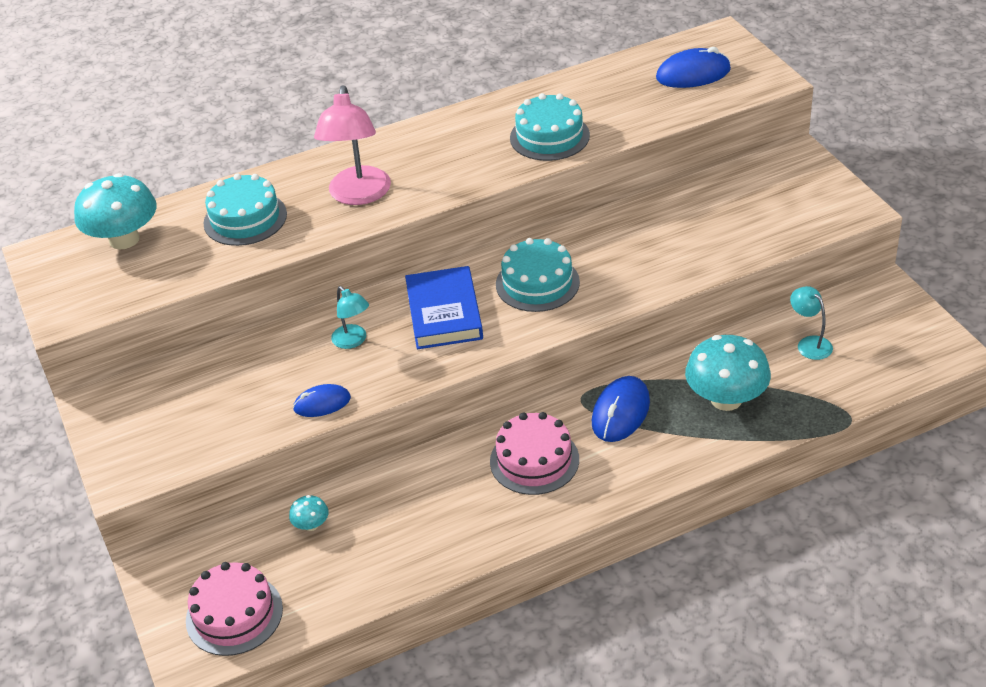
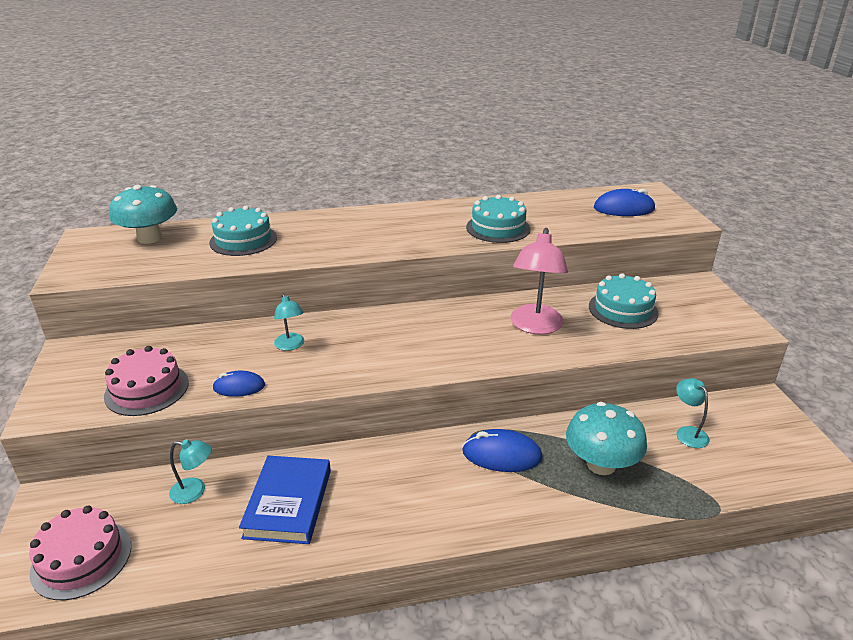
camera: 10 degrees right, 10 degrees down
(311, 525) = (195, 491): turquoise mushroom -> turquoise lamp
(358, 195) = (335, 240): pink lamp -> pink lamp (535, 326)
(444, 313) = (373, 339): blue book -> blue book (288, 503)
(534, 460) = (411, 479): pink cake -> pink cake (147, 389)
(537, 283) = (457, 332): turquoise cake -> turquoise cake (623, 309)
(620, 412) = (502, 455): blue mouse -> blue mouse turned 60 degrees clockwise

